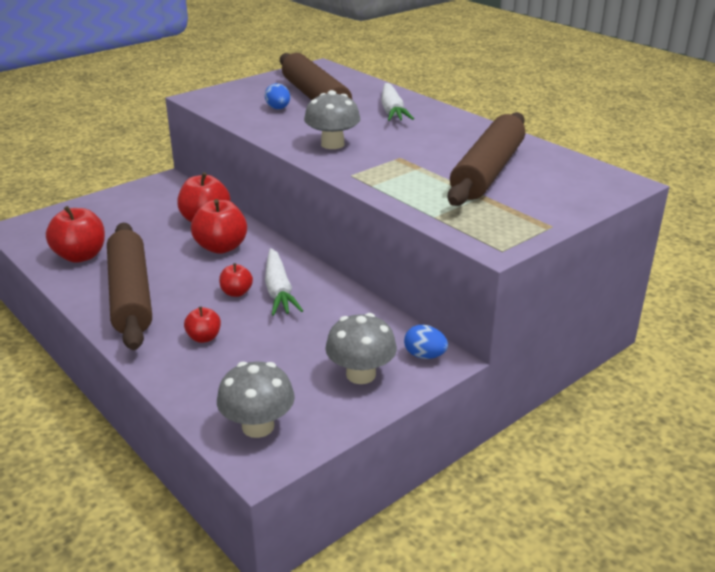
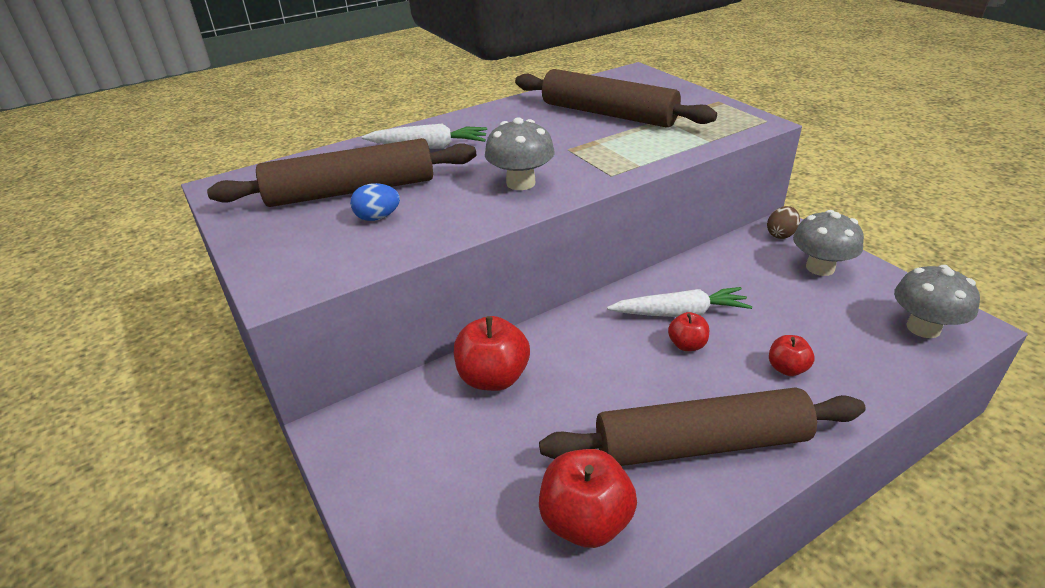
camera: 80 degrees left, 5 degrees up
(221, 247) = (575, 360): red apple -> none
(424, 355) = (780, 234): blue egg -> brown egg

